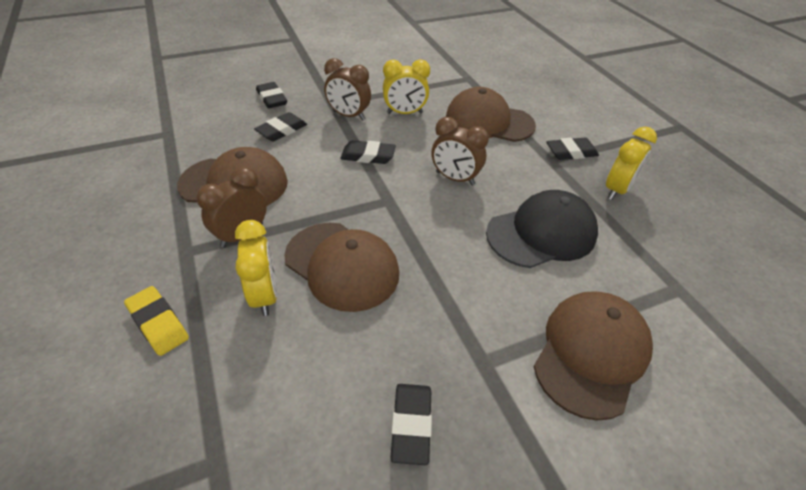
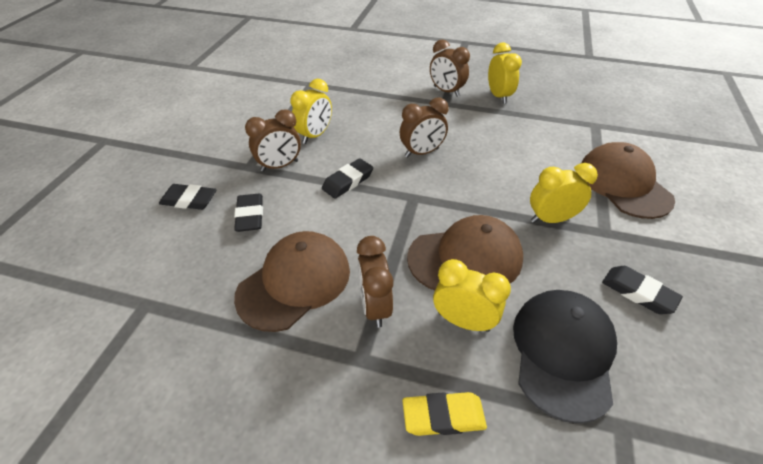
camera: 50 degrees left, 0 degrees up
(457, 307) = (551, 219): none -> yellow clock
(489, 121) = (374, 104): brown cap -> none
(541, 233) = (512, 146): black cap -> black cap (563, 353)
(571, 152) = (446, 91): black eraser -> brown clock

